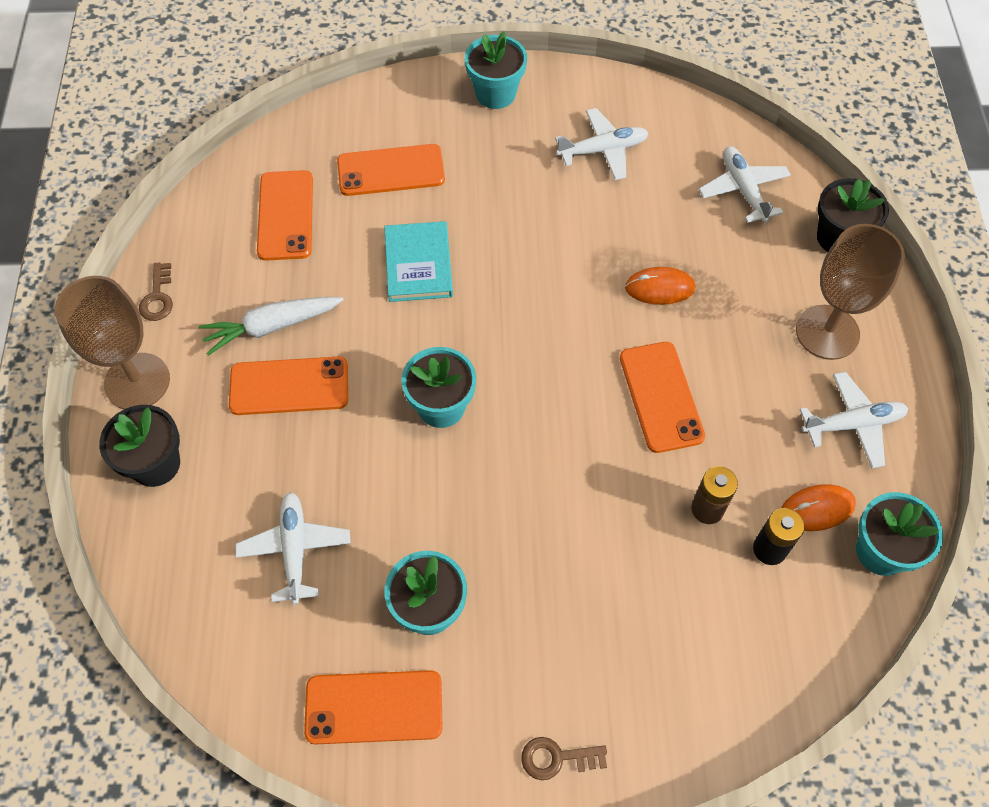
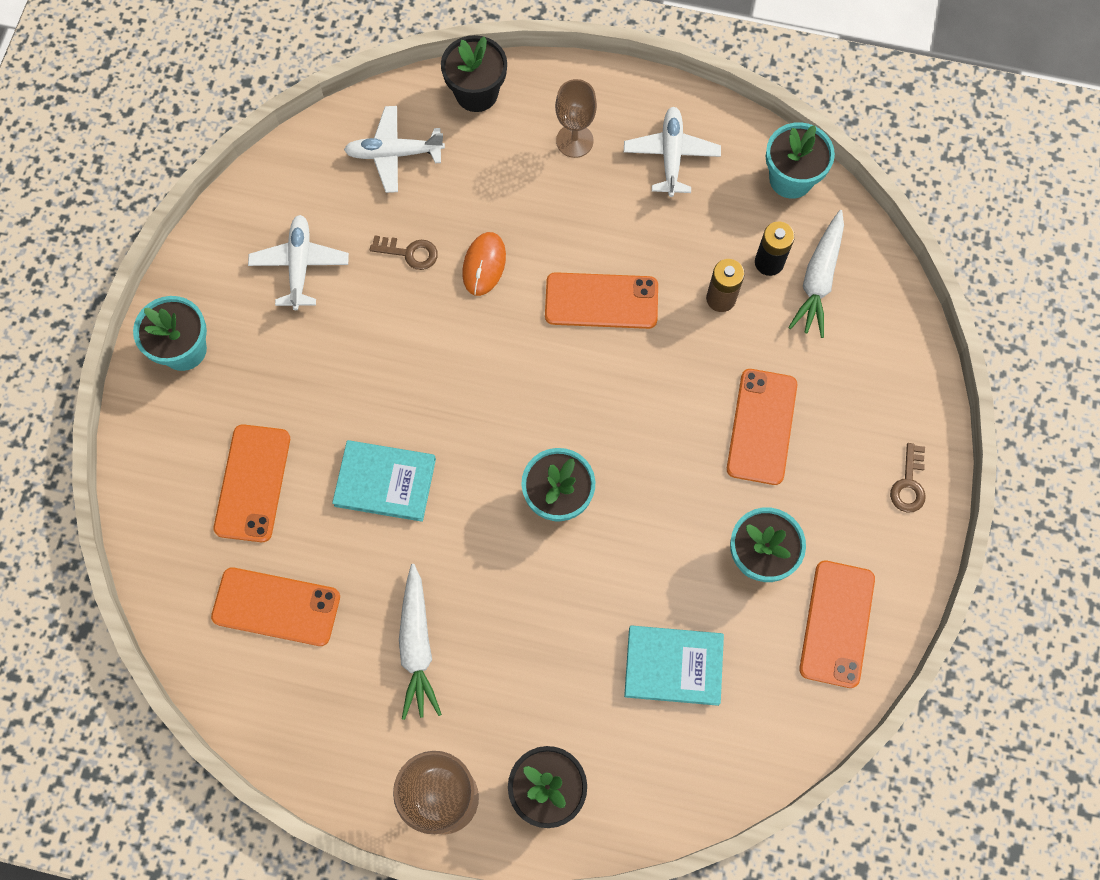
camera: 75 degrees left, 10 degrees up
(157, 297) = (342, 763): brown key -> brown key (409, 253)
(289, 386) = (494, 640): orange phone -> orange phone (762, 426)
(295, 549) = (673, 666): white plane -> turquoise book
(770, 606) = (818, 279): none -> white carrot
(817, 509) = (742, 213): orange mouse -> none
(827, 332) = (574, 141): brown goblet -> brown goblet, size x0.63

